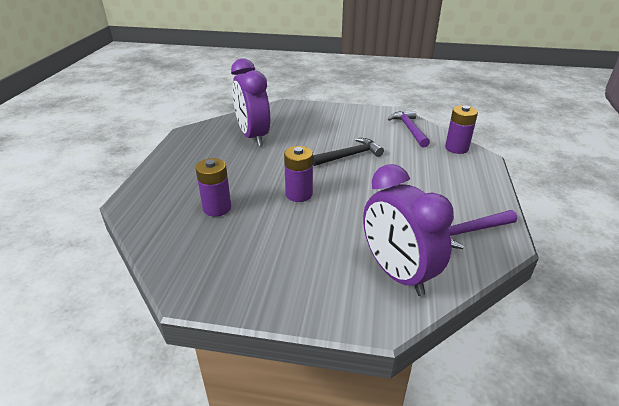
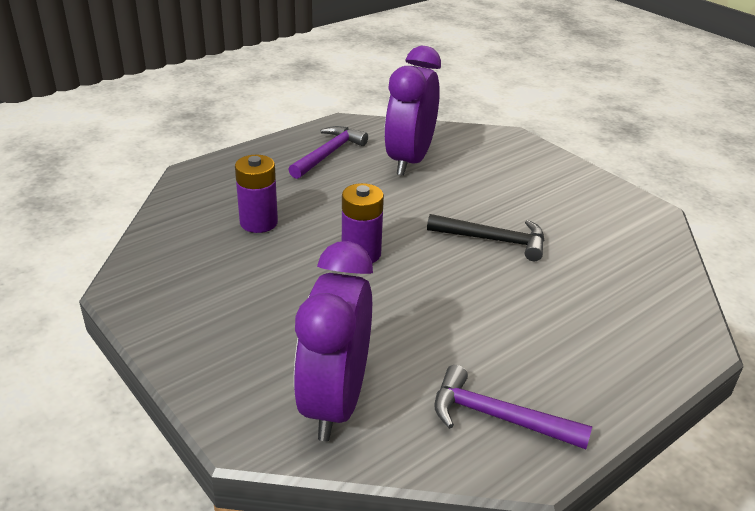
camera: 40 degrees right, 0 degrees up
(409, 129) = (641, 247): purple hammer -> purple hammer (328, 154)
(456, 148) = (674, 309): purple battery -> none

